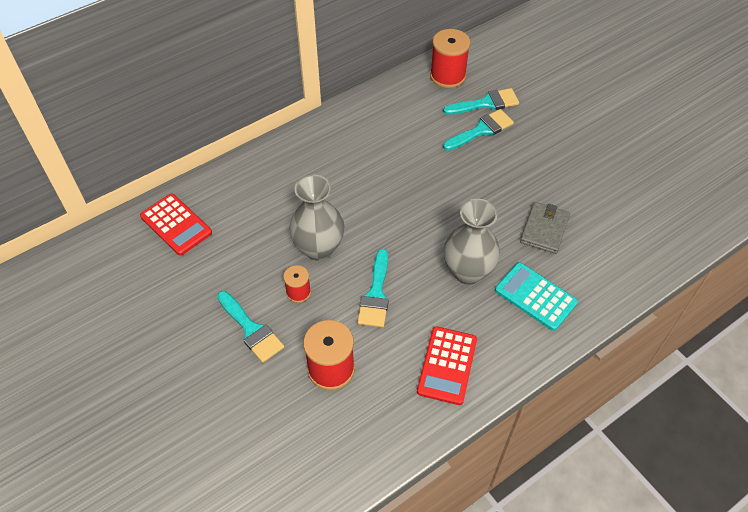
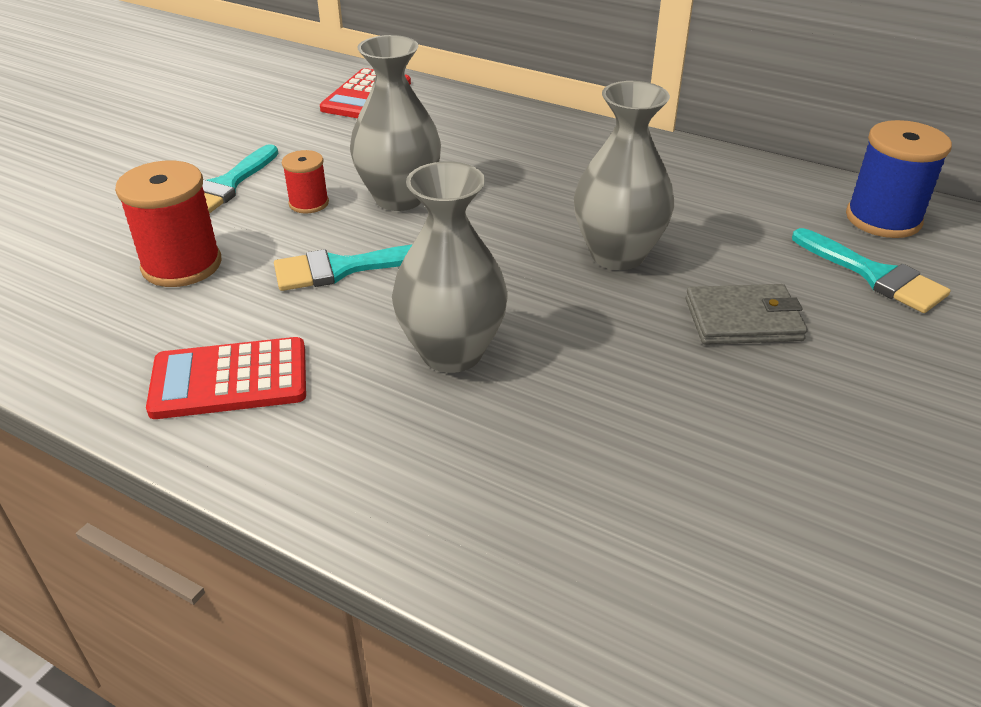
camera: 65 degrees right, 15 degrees down
(424, 180) = (617, 255): none -> grey vase
(447, 76) = (883, 219): red spool -> blue spool
(481, 130) = (802, 286): turquoise brush -> none
(535, 296) = (447, 458): turquoise calculator -> none
(544, 229) = (632, 429): grey wallet -> grey wallet (743, 320)

